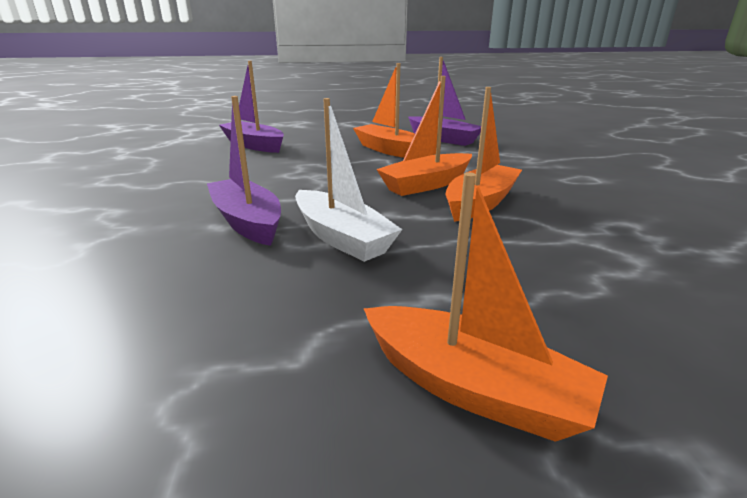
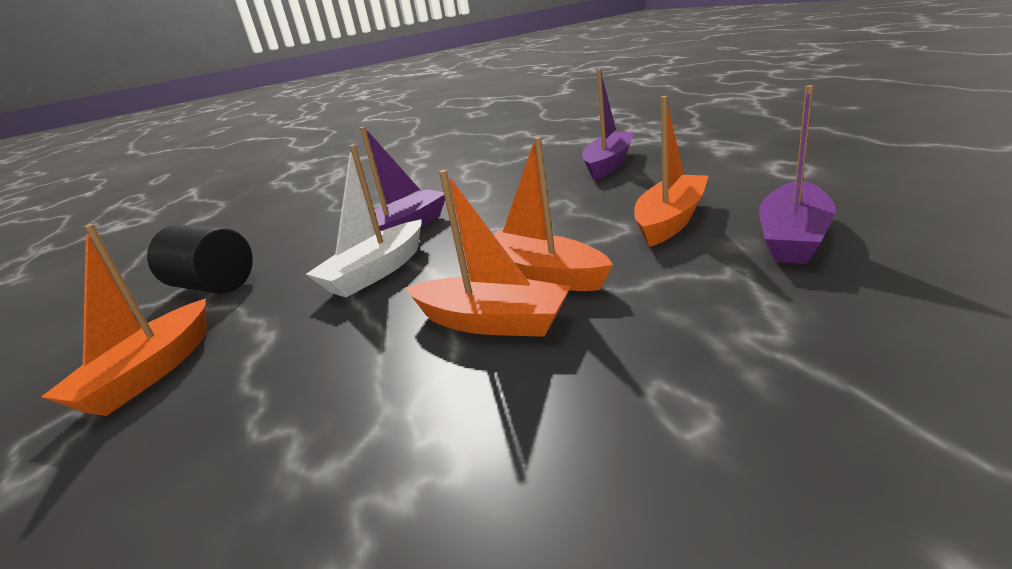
camera: 80 degrees right, 0 degrees up
(213, 365) = (213, 286): none -> black cylinder

